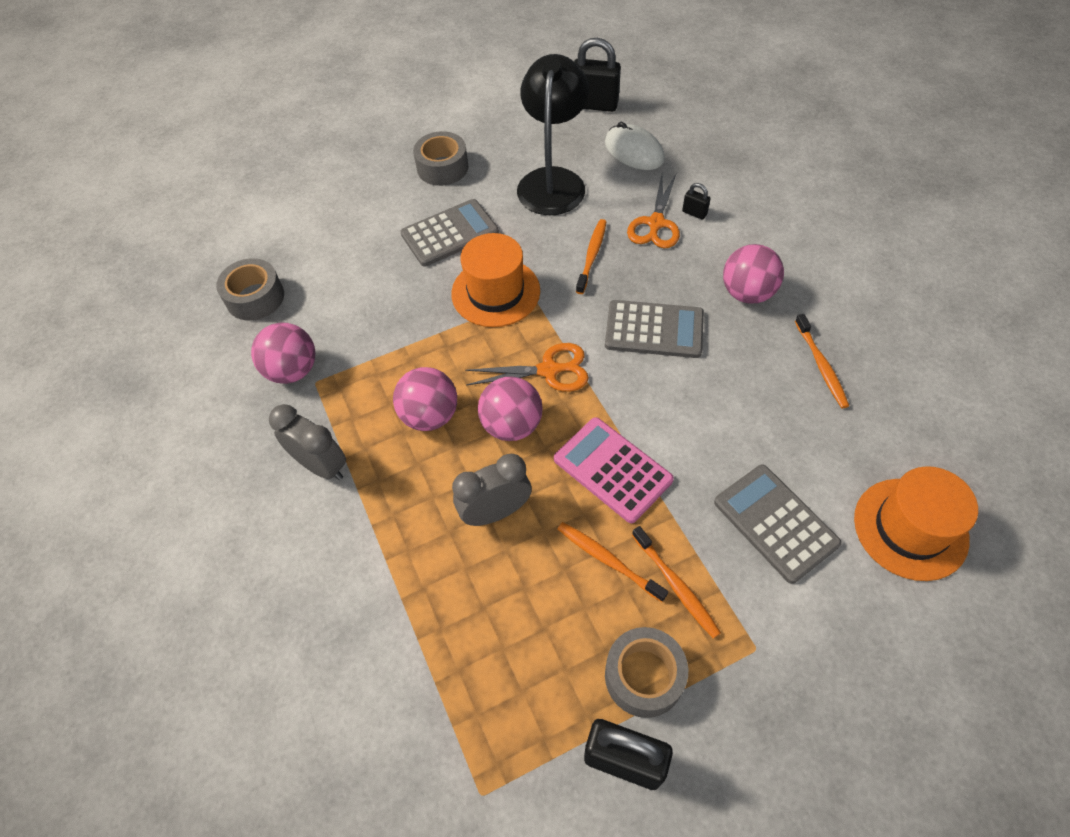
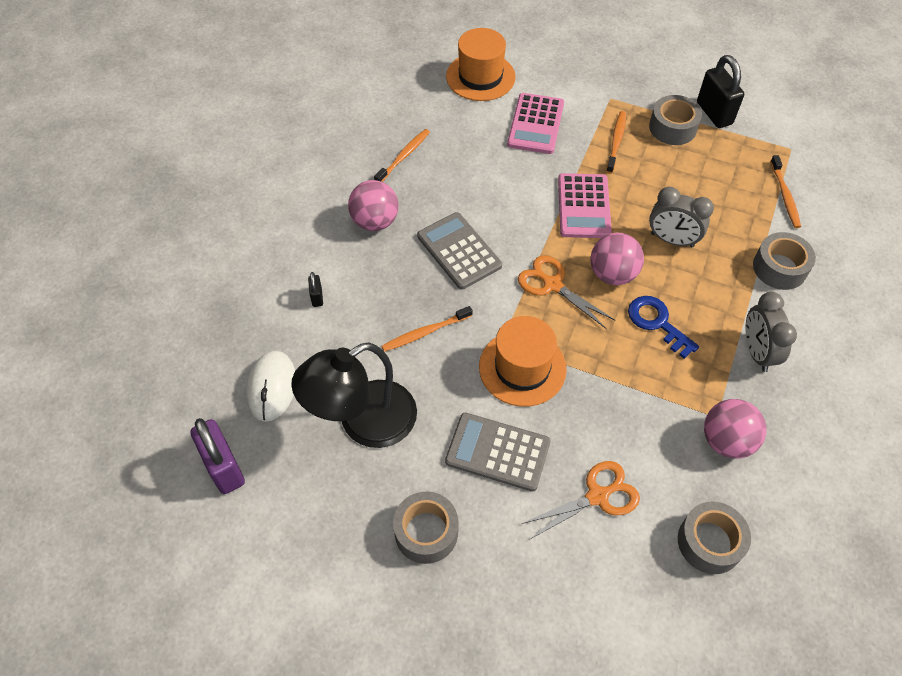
camera: 135 degrees left, 0 degrees up
(364, 581) = (779, 268): none -> grey tape
(430, 415) = (657, 323): pink ball -> blue key
(594, 105) = (224, 468): black padlock -> purple padlock
(607, 560) = (636, 175): orange toothbrush -> orange toothbrush (785, 196)
(656, 223) = (351, 314): orange scissors -> orange scissors (597, 496)
(775, 523) = (535, 124): grey calculator -> pink calculator

